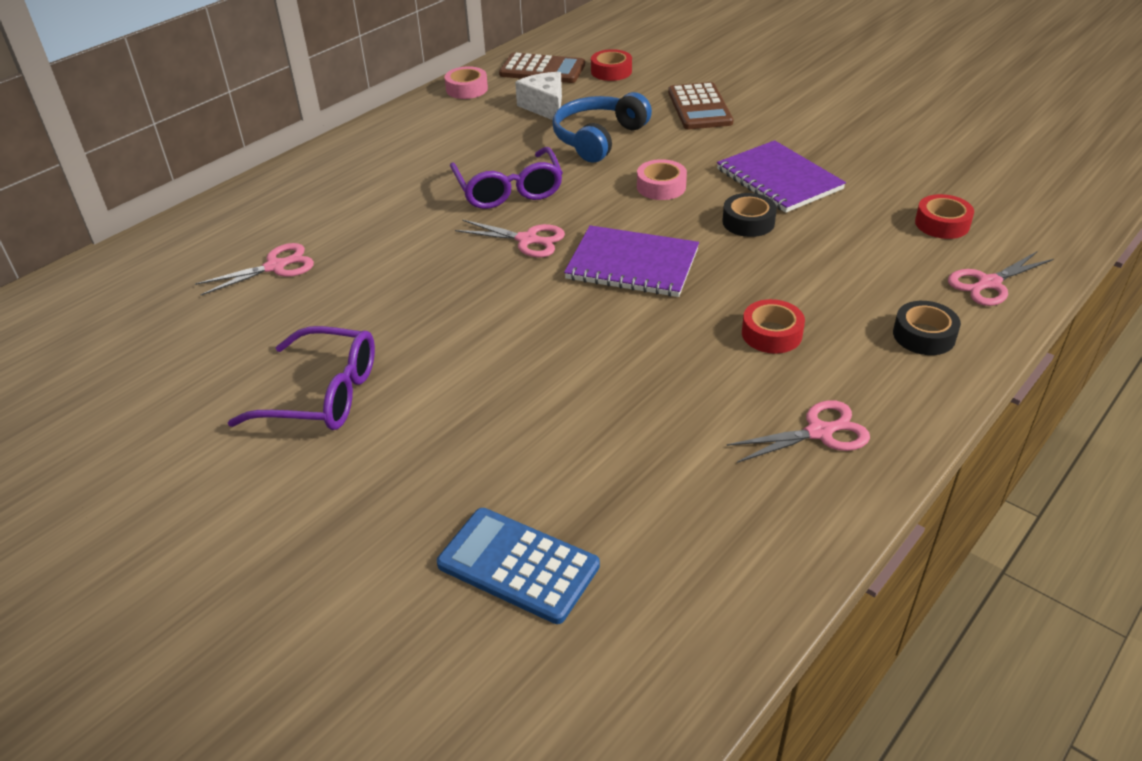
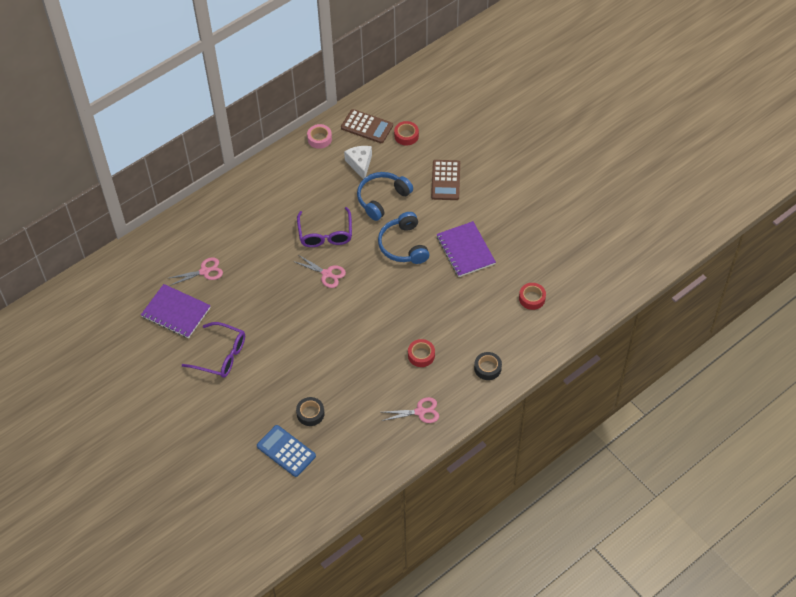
camera: 10 degrees right, 15 degrees up
(632, 264) = (372, 300): purple notebook -> purple notebook (176, 312)
(661, 187) = (403, 245): pink tape -> blue headphones
(748, 222) = (438, 280): black tape -> black tape (310, 413)
(988, 283) = (533, 342): pink scissors -> none

